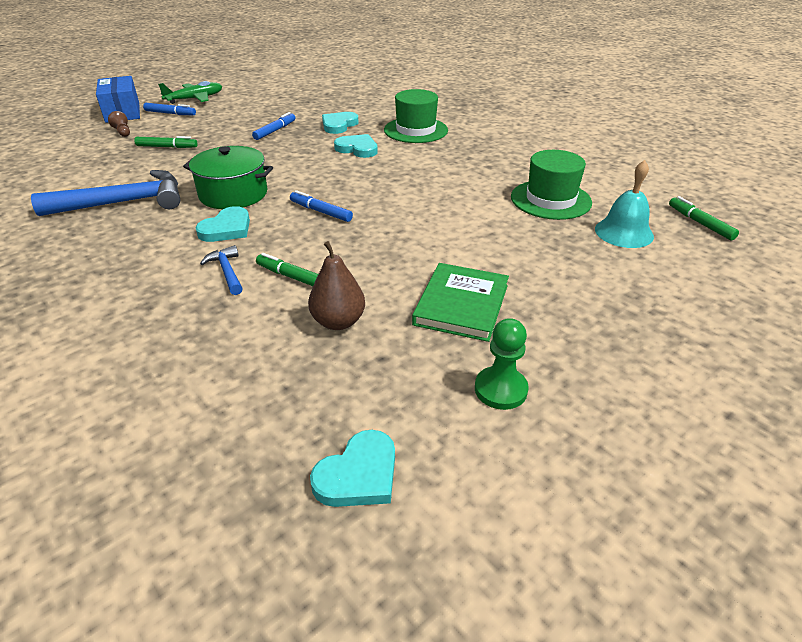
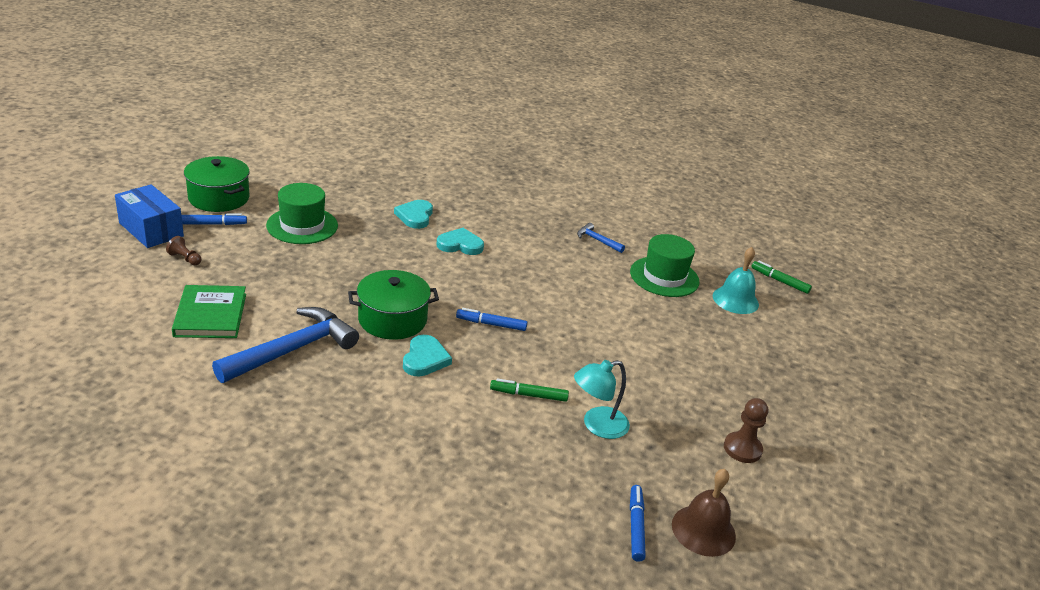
camera: 30 degrees left, 5 degrees down
(167, 147) = (261, 272): green marker -> none
(195, 99) = (219, 198): green plane -> green pot
(227, 271) = (469, 402): blue hammer -> blue hammer (597, 240)
(275, 131) = (356, 233): blue marker -> blue marker (636, 526)
(338, 322) = (597, 425): brown pear -> turquoise lamp
(358, 474) = (703, 530): turquoise heart -> brown bell
(415, 130) = (495, 213): green hat -> green hat (302, 225)
(461, 305) = (670, 390): green book -> green book (210, 315)
(500, 389) = (742, 449): green pawn -> brown pawn

